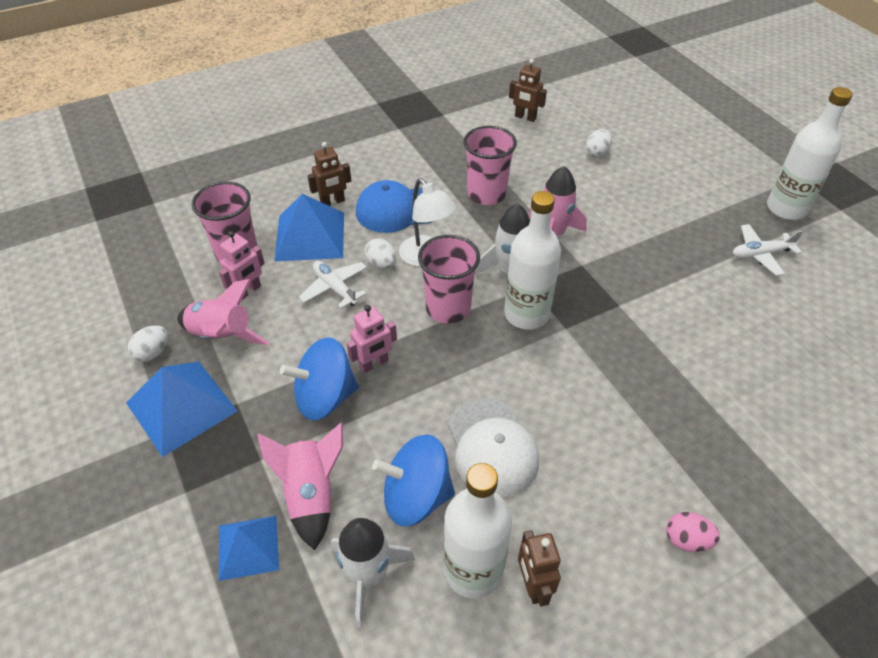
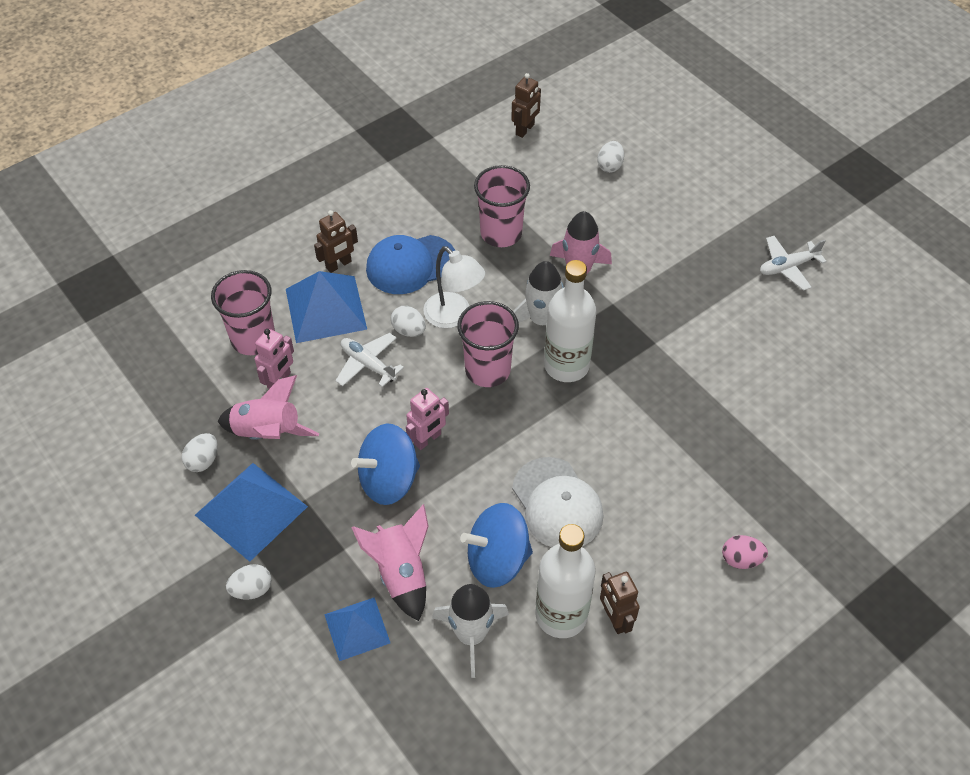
camera: 10 degrees left, 5 degrees up
(154, 486) = (252, 589): none -> white egg
(525, 117) = (525, 130): brown robot -> brown robot turned 75 degrees counterclockwise
(786, 208) = (810, 210): white bottle -> none

